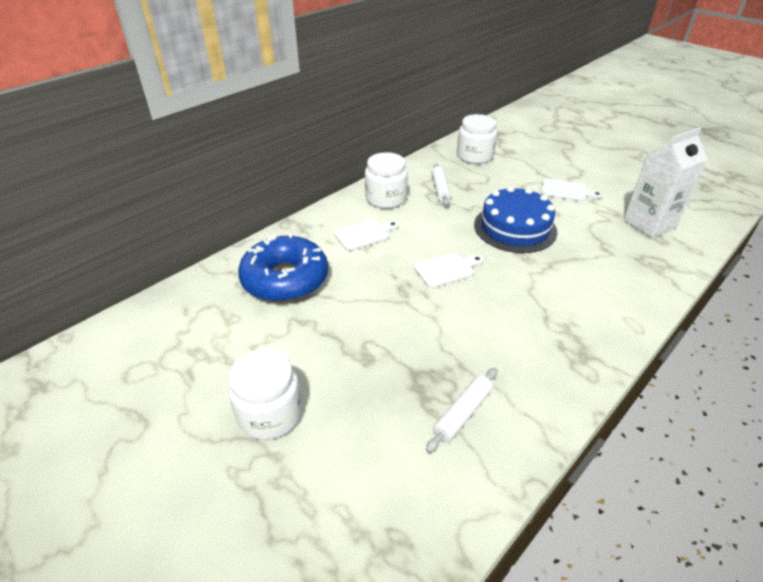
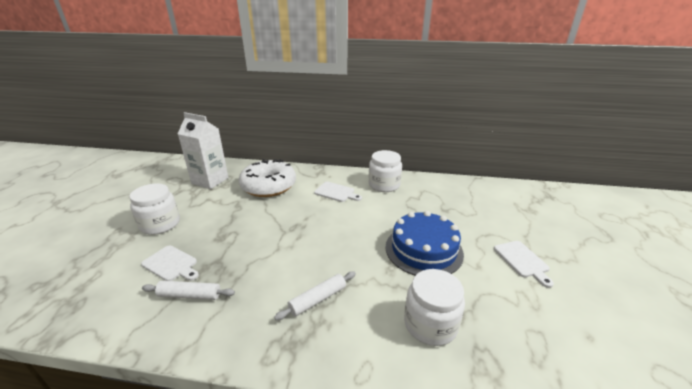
camera: 55 degrees right, 10 degrees down
(285, 279) = (268, 186): blue donut -> white donut
(440, 189) = (425, 199): white rolling pin -> white rolling pin (317, 299)
(446, 269) = (334, 236): white cutting board -> white cutting board (171, 264)
(474, 156) = (493, 198): white jar -> white jar (430, 324)
(649, 224) = (554, 339): white carton -> white carton (210, 181)

